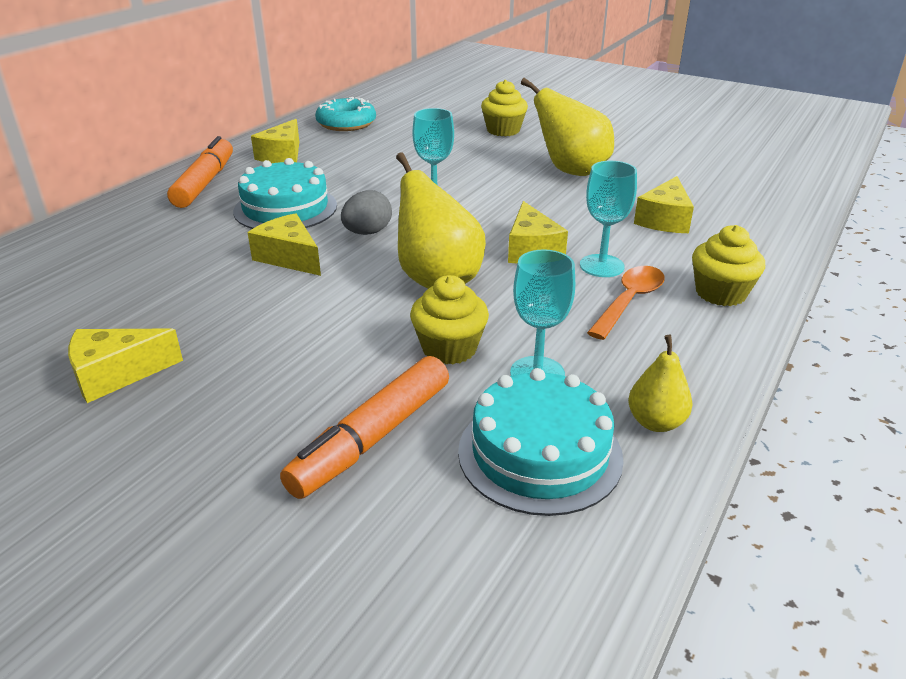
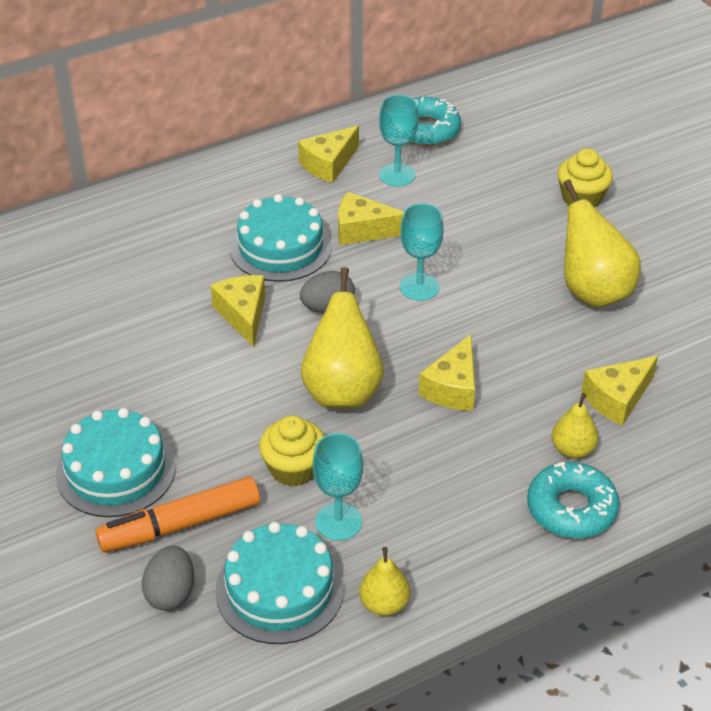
camera: 30 degrees right, 10 degrees up
(116, 374) = (52, 392): yellow cheese -> yellow cheese (363, 230)
(205, 183) = (234, 184): orange marker -> none
(251, 416) = (116, 470): none -> turquoise cake
(420, 509) = (171, 593): none -> grey egg
(601, 266) = (497, 433): turquoise goblet -> turquoise goblet (397, 175)
(629, 301) = (481, 483): orange spoon -> none
(672, 257) = (572, 450): none -> yellow pear
(720, 293) = (571, 508): yellow cupcake -> turquoise donut

